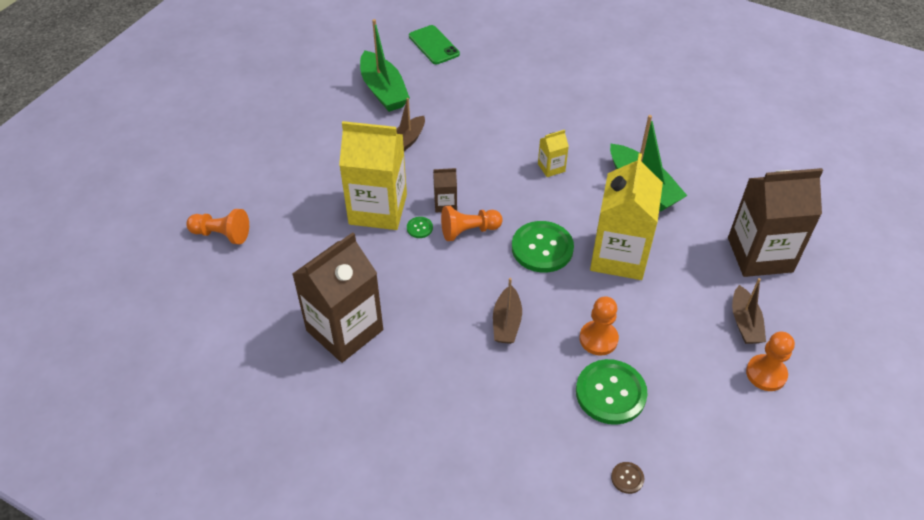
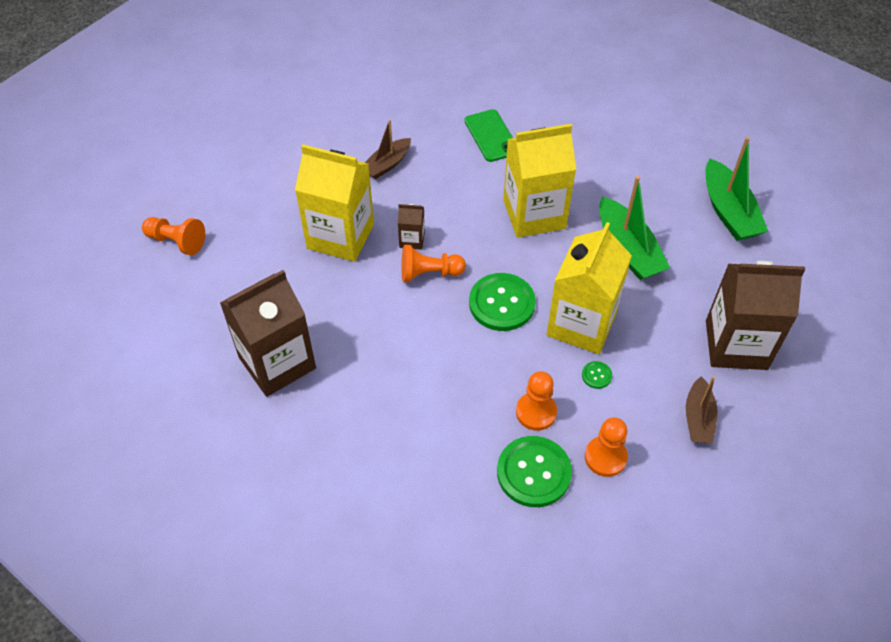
camera: 10 degrees right, 5 degrees up
(383, 90) = (376, 103): green boat -> green boat (728, 211)
(419, 228) = (379, 263): green button -> green button (596, 375)
(434, 45) = (442, 57): green phone -> green phone (491, 136)
(506, 322) = (444, 379): brown boat -> none
(551, 168) = (534, 214): yellow carton -> yellow carton, size x2.28
(627, 478) = (527, 566): brown button -> none
(766, 374) = (705, 478): orange pawn -> orange pawn (605, 457)

